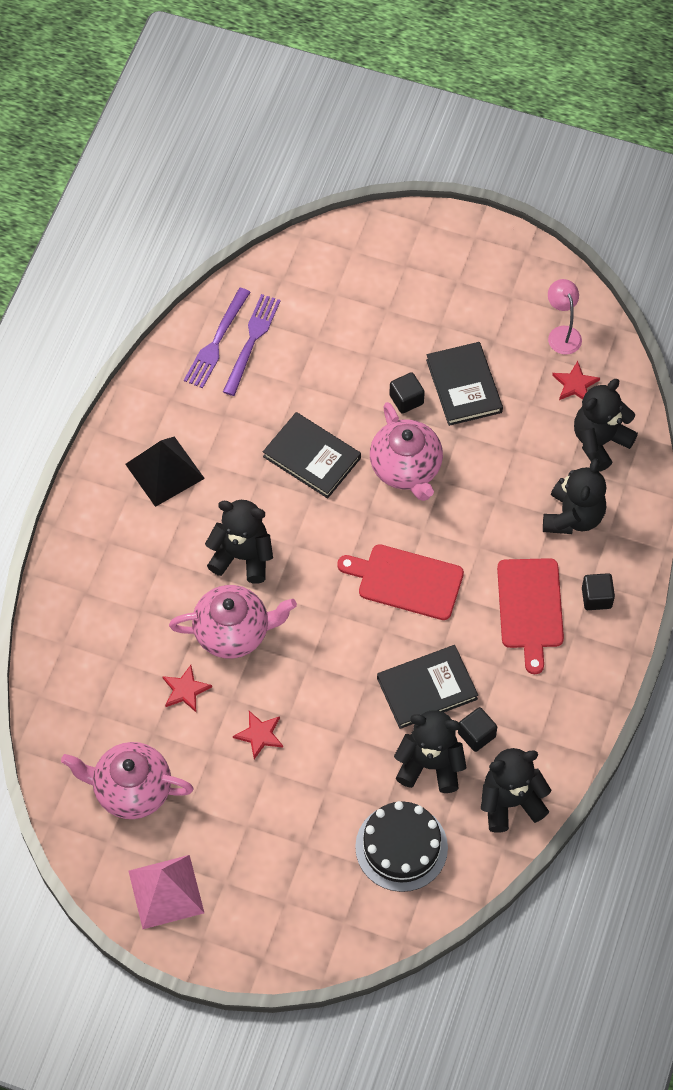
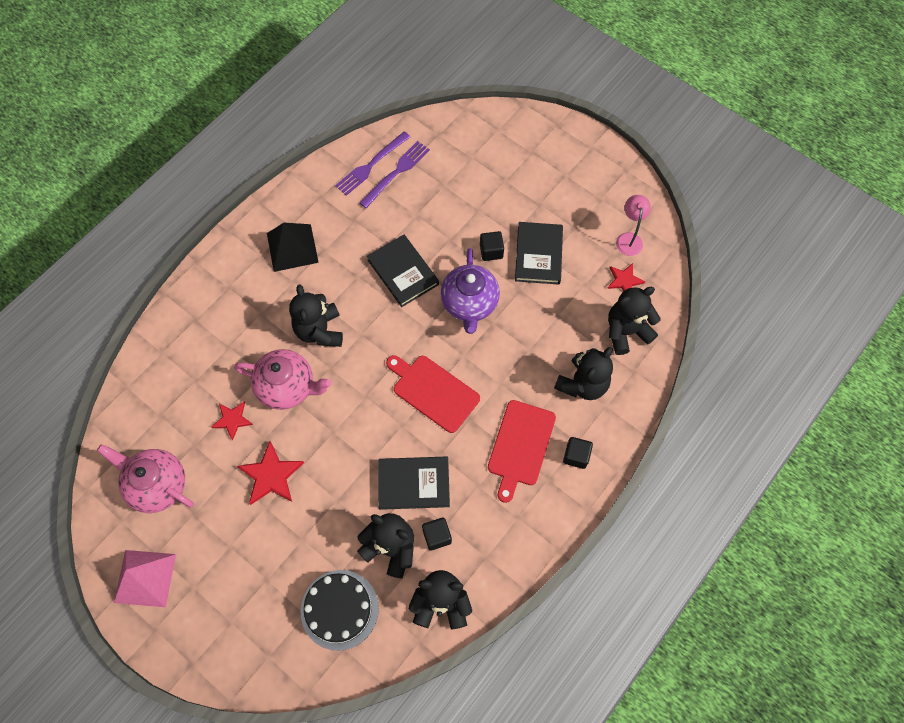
camera: 20 degrees right, 5 degrees up
(242, 556) = (319, 330): black teddy bear -> black teddy bear turned 135 degrees counterclockwise
(259, 735) = (271, 475): red star -> red star, size x1.58
(406, 469) = (469, 304): pink teapot -> purple teapot

